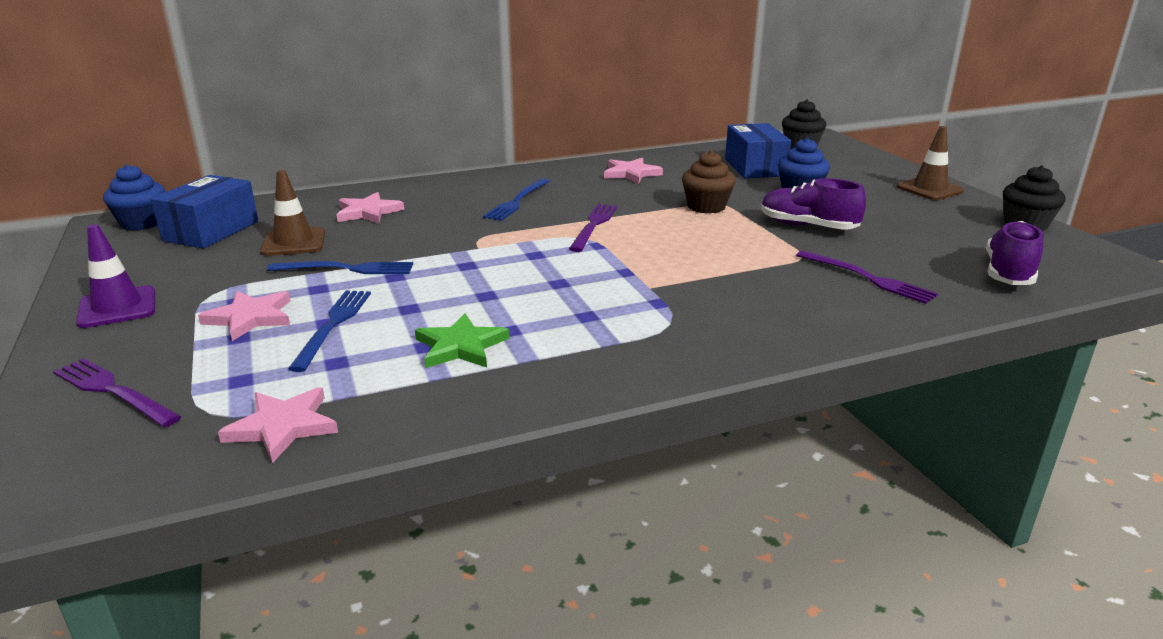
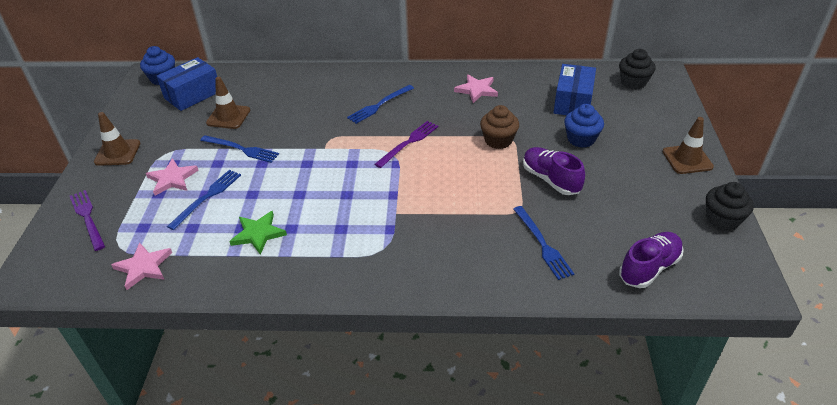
camera: 25 degrees right, 15 degrees up
(117, 307) = (117, 153): purple traffic cone -> brown traffic cone
(368, 212) = (285, 96): pink star -> none
(867, 278) = (542, 244): purple fork -> blue fork

